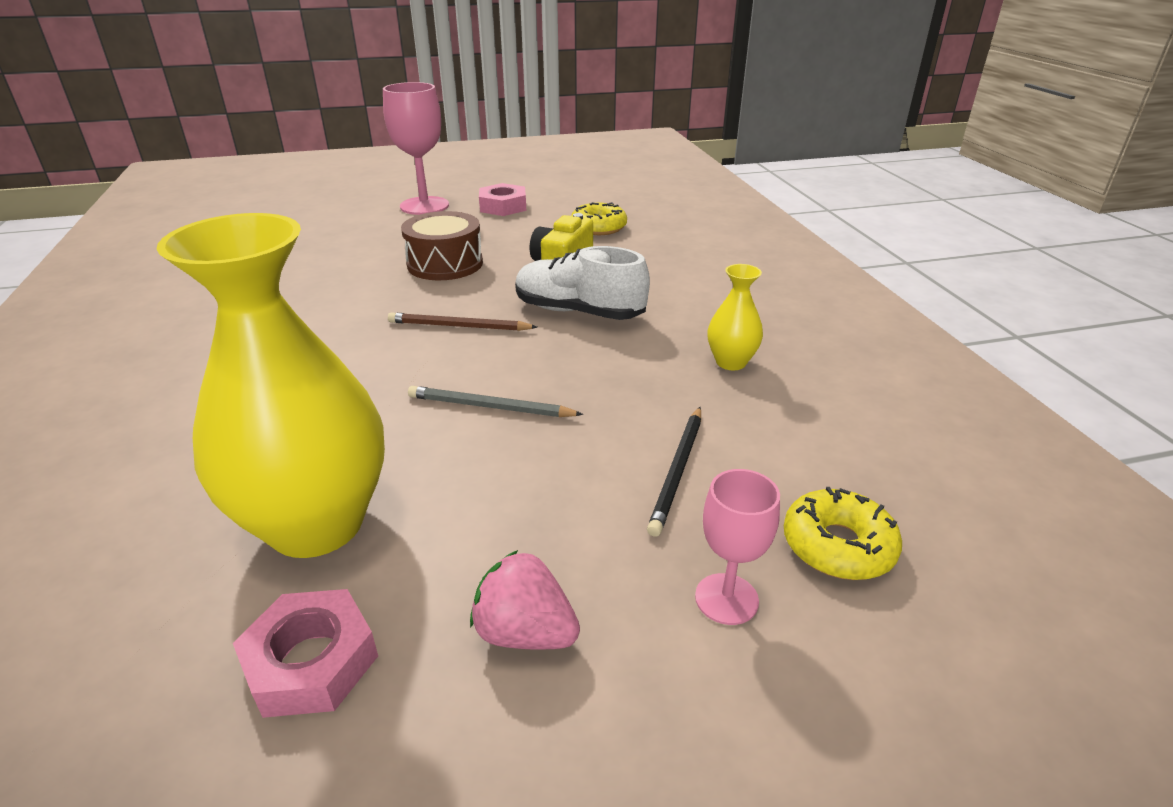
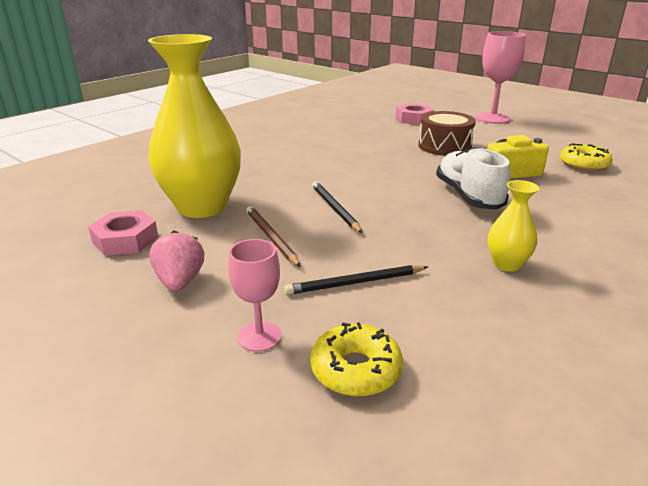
camera: 55 degrees right, 5 degrees down
(459, 326) = (392, 173): brown pencil -> brown pencil (271, 237)
(490, 407) = (334, 208): grey pencil -> black pencil
(503, 206) = (541, 133): pink nut -> pink nut (414, 119)

